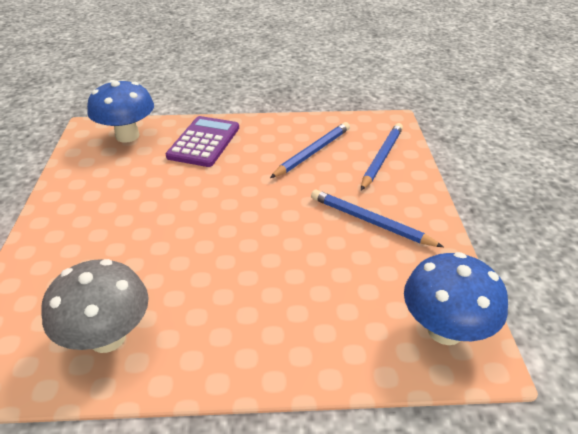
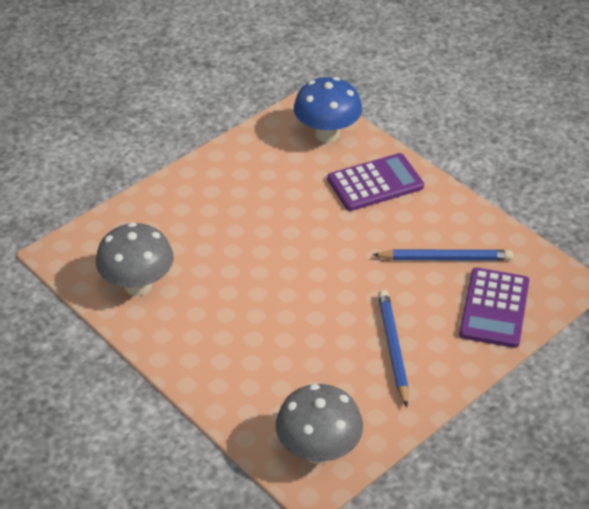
camera: 50 degrees right, 5 degrees up
(382, 158) = (494, 308): blue pencil -> purple calculator
(445, 330) = (318, 451): blue mushroom -> grey mushroom

